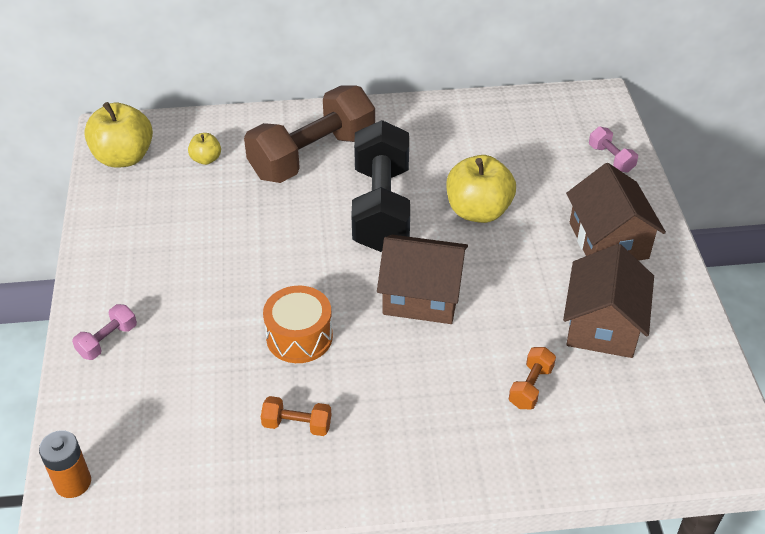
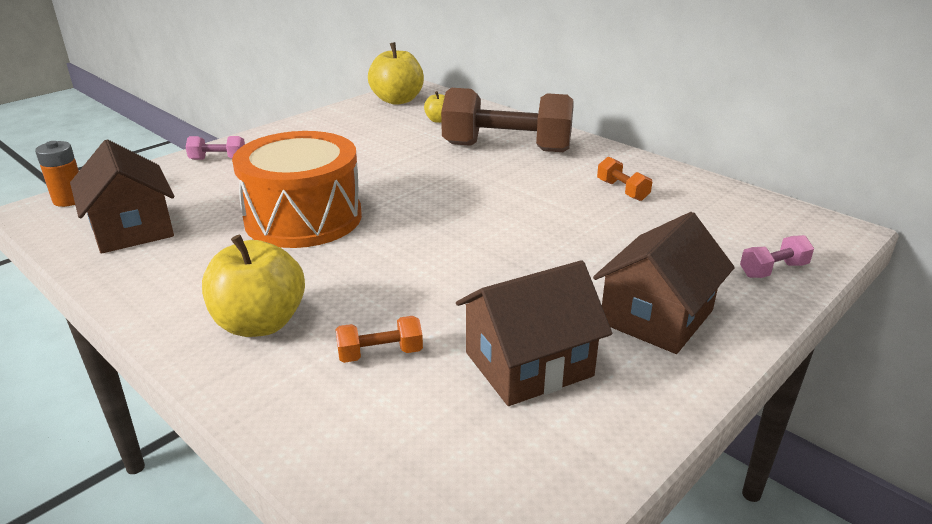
camera: 50 degrees right, 15 degrees down
(297, 424) = (203, 255): orange dumbbell -> orange dumbbell (622, 190)
(299, 337) = (303, 218): orange drum -> orange drum, size x1.73
(381, 207) = (497, 192): black dumbbell -> none
(422, 296) = (422, 249): brown house -> brown house (132, 229)
(478, 211) = (569, 232): yellow apple -> yellow apple (260, 323)
(611, 158) = (773, 270): pink dumbbell -> pink dumbbell turned 45 degrees clockwise

